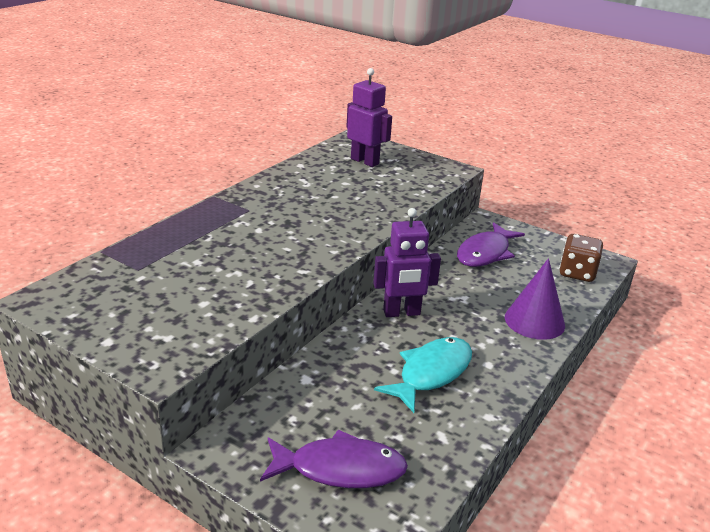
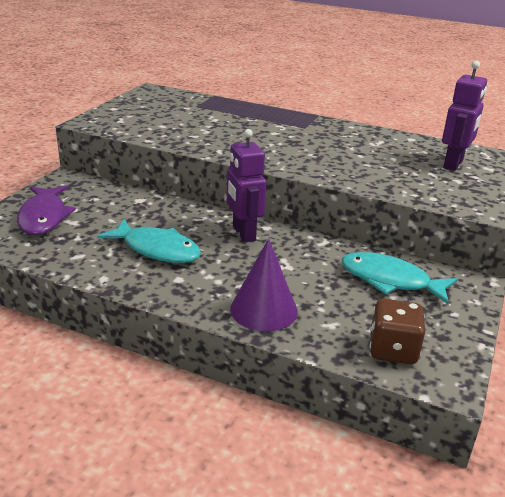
camera: 80 degrees right, 0 degrees up
(485, 253) = (390, 280): purple fish -> turquoise fish

